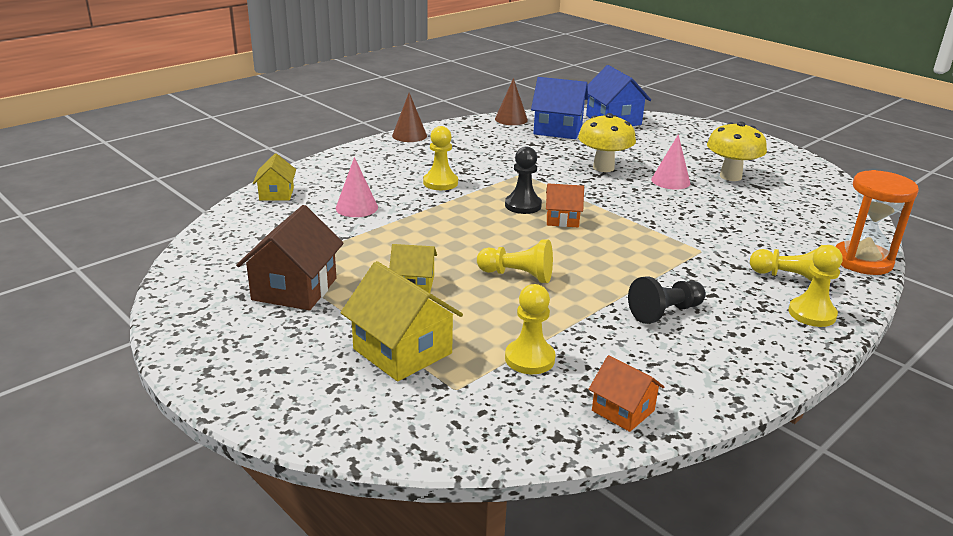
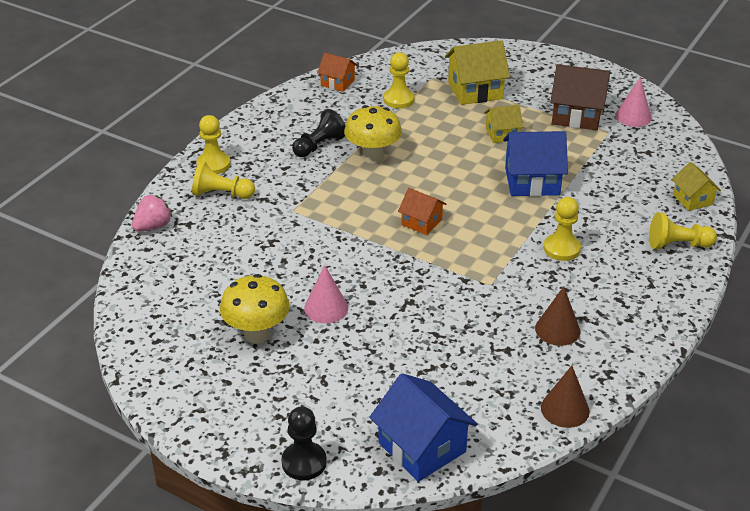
camera: 165 degrees right, 10 degrees up
(294, 289) = (577, 115): brown house -> brown house turned 75 degrees counterclockwise
(356, 207) = (608, 198): pink cone -> pink cone (633, 116)
(402, 351) = (475, 90): yellow house -> yellow house turned 45 degrees counterclockwise
(409, 135) = (661, 330): brown cone -> brown cone (557, 329)
(517, 275) = (433, 155): yellow pawn -> yellow pawn (677, 245)
(523, 205) = (465, 233): black pawn -> black pawn (304, 462)
(558, 129) = (490, 396): blue house -> blue house (532, 181)
(562, 219) = (421, 222): orange house -> orange house turned 45 degrees clockwise
(603, 167) = (405, 317): yellow mushroom -> yellow mushroom (373, 157)
(862, 261) = (153, 226): orange hourglass -> pink strawberry

